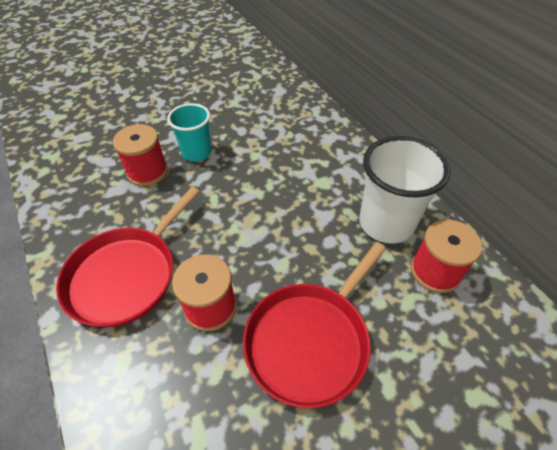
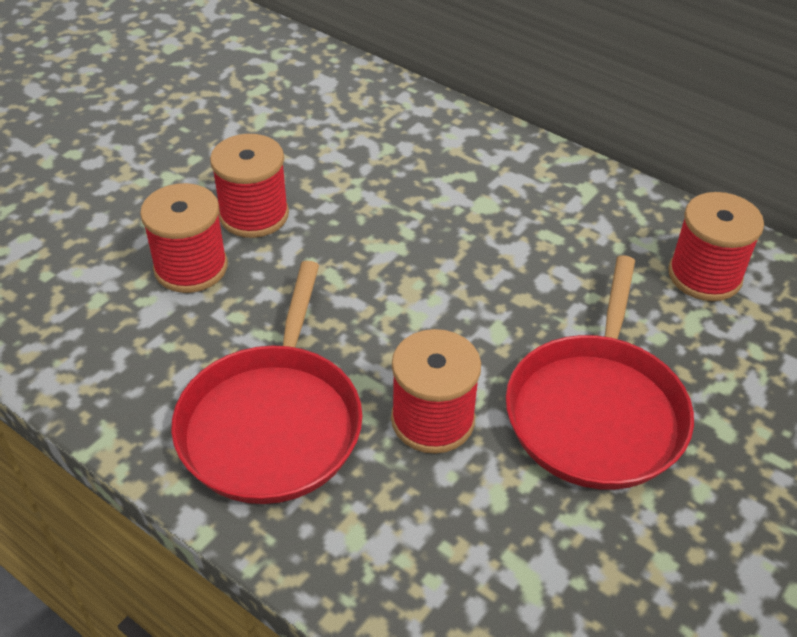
camera: 25 degrees left, 5 degrees down
(196, 152) = (254, 215): turquoise cup -> red spool
(386, 223) = (607, 234): white cup -> none

